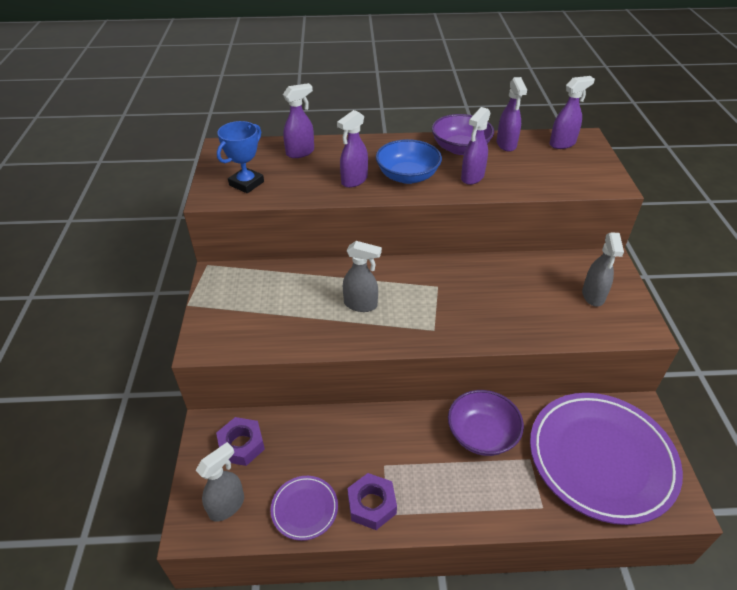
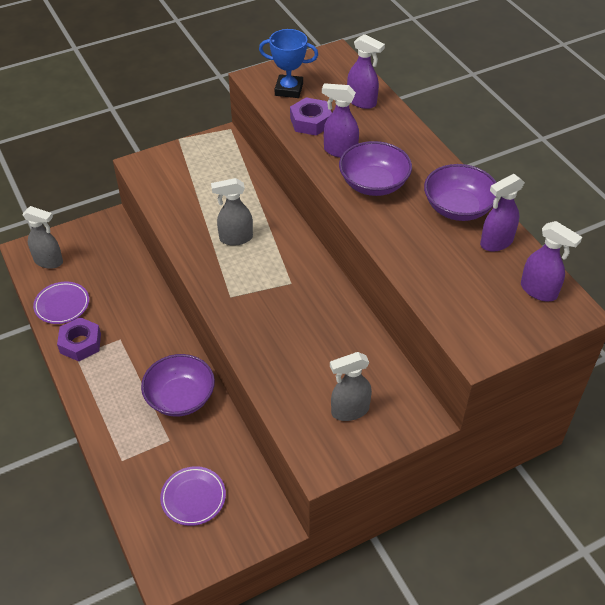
camera: 65 degrees right, 5 degrees up
(241, 445) = (102, 247): purple nut -> purple nut (311, 122)
(361, 304) = (235, 238): grey spray bottle -> grey spray bottle turned 90 degrees clockwise
(407, 176) = (373, 184): blue bowl -> purple bowl
(472, 177) = (406, 231): purple spray bottle -> none
(601, 459) = (193, 497): purple plate -> purple plate, size x0.44

